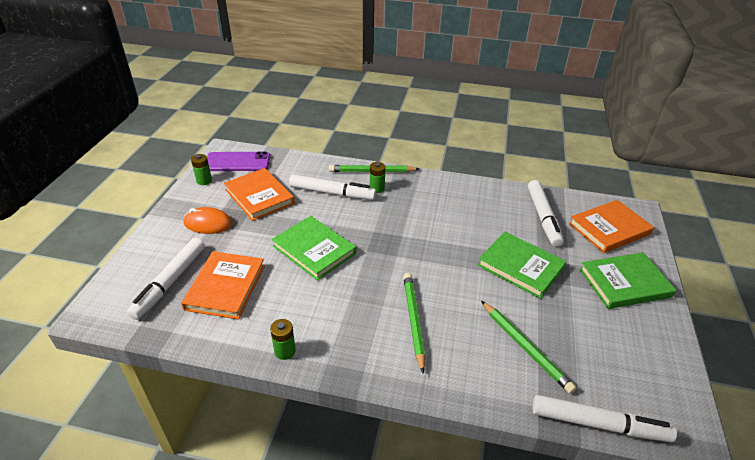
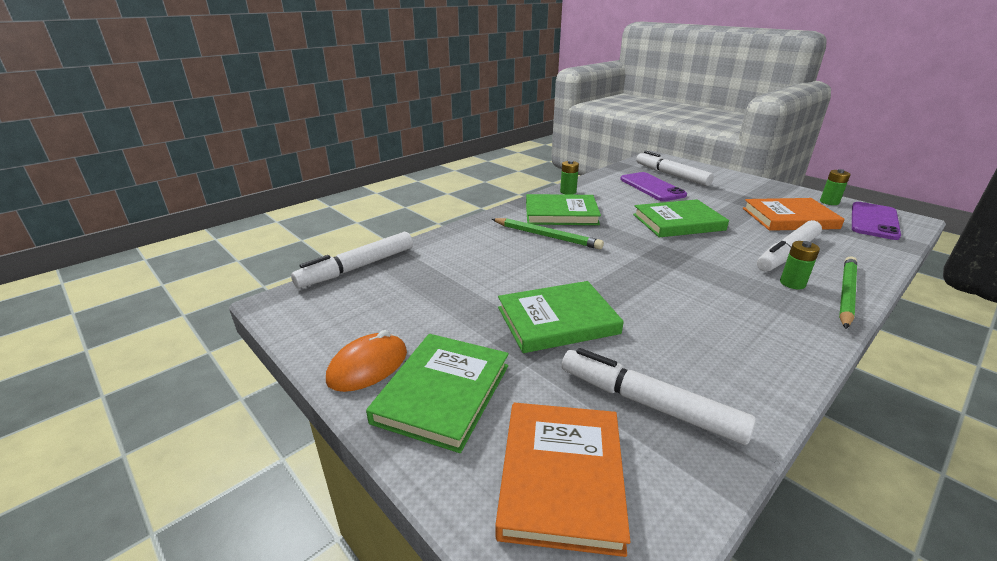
camera: 125 degrees right, 10 degrees down
(208, 223) = (746, 193): orange mouse -> orange mouse (368, 366)
(225, 287) = (652, 187): orange book -> purple phone
(354, 331) = (561, 213): none -> green book
(525, 348) = (457, 270): green pencil -> none

